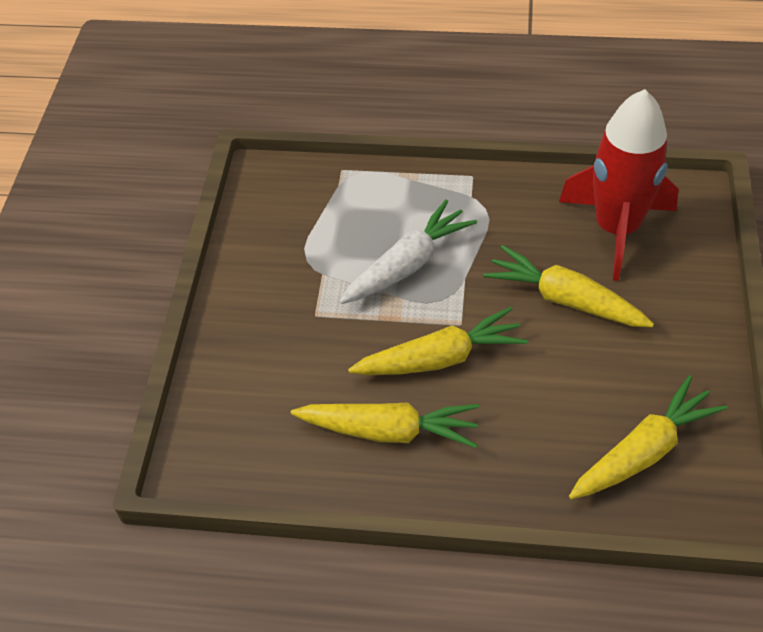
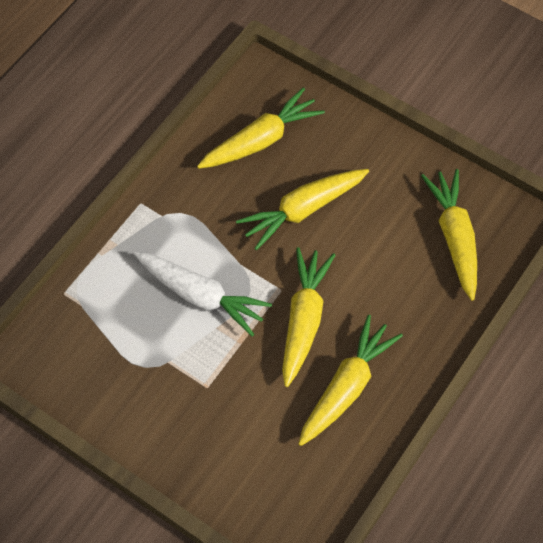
camera: 65 degrees left, 10 degrees up
(408, 265) = (200, 296): white carrot -> white carrot turned 135 degrees clockwise
(616, 229) = (261, 140): red rocket -> yellow carrot

